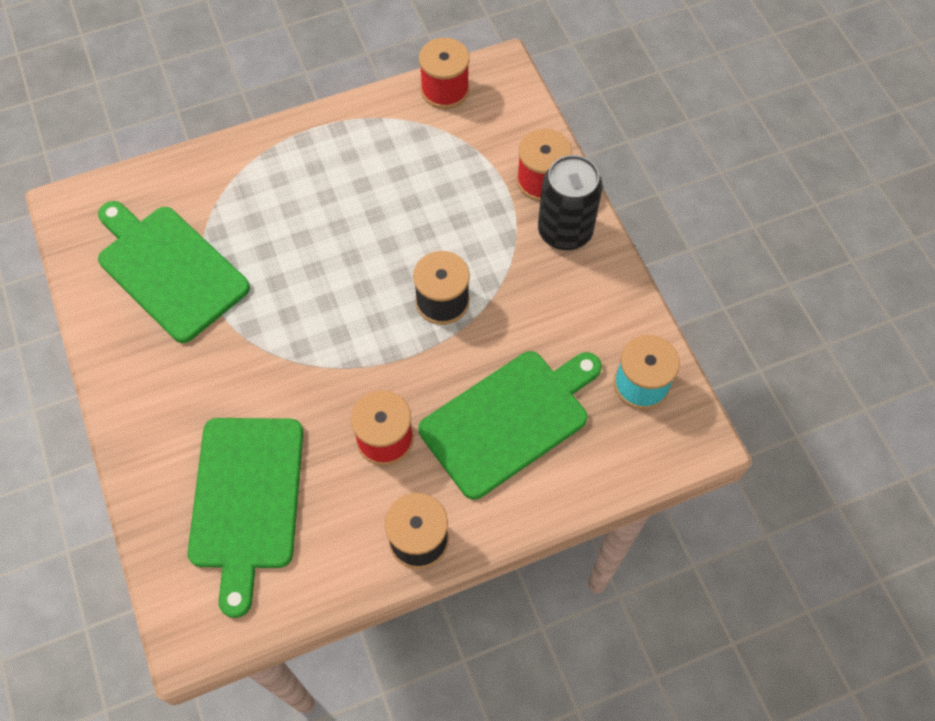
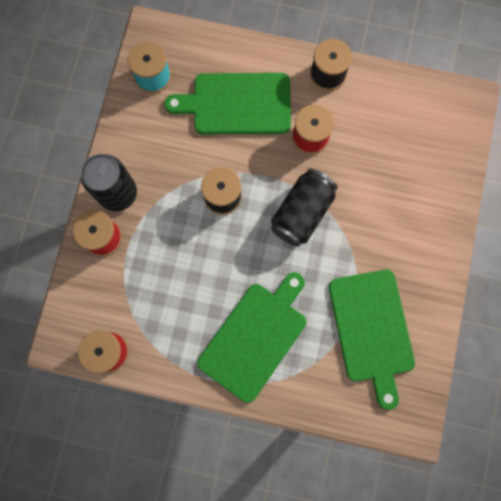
camera: 145 degrees left, 15 degrees up
(247, 499) = (404, 152): green cutting board -> green cutting board (255, 337)
(334, 342) = (301, 213): none -> black can

